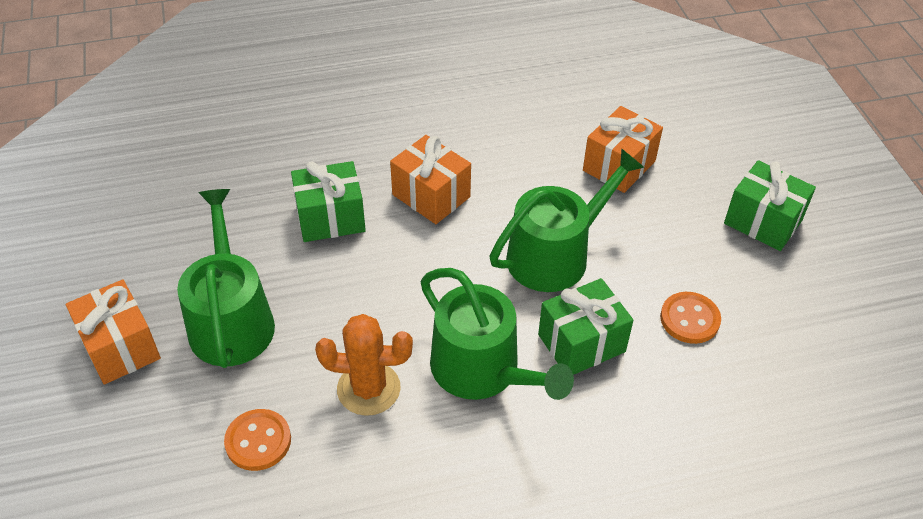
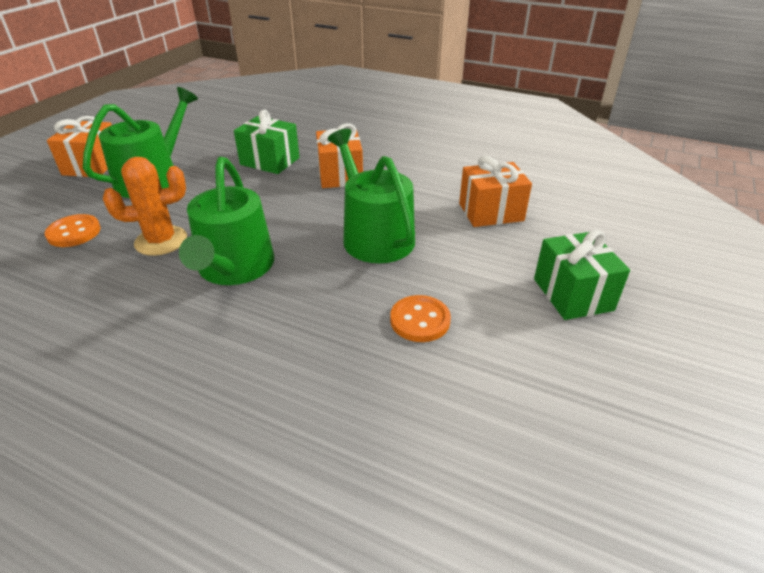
camera: 40 degrees right, 10 degrees down
(368, 389) = (161, 241): orange cactus -> orange cactus turned 60 degrees counterclockwise
(555, 254) = (374, 235): green watering can -> green watering can turned 120 degrees counterclockwise
(581, 343) = (318, 289): green gift -> none

